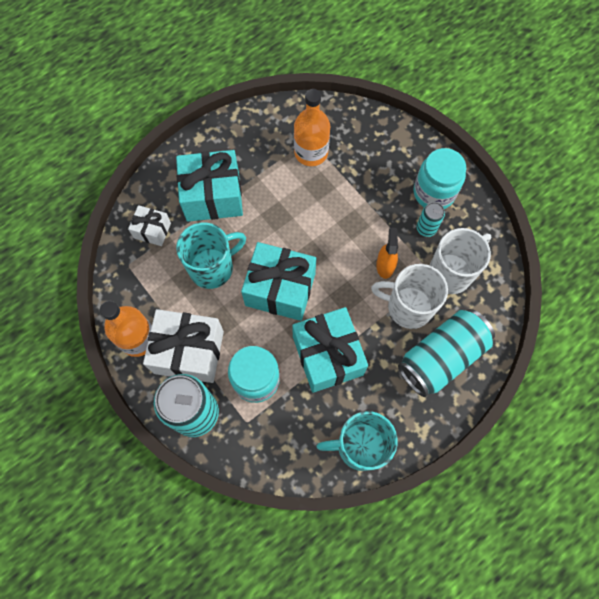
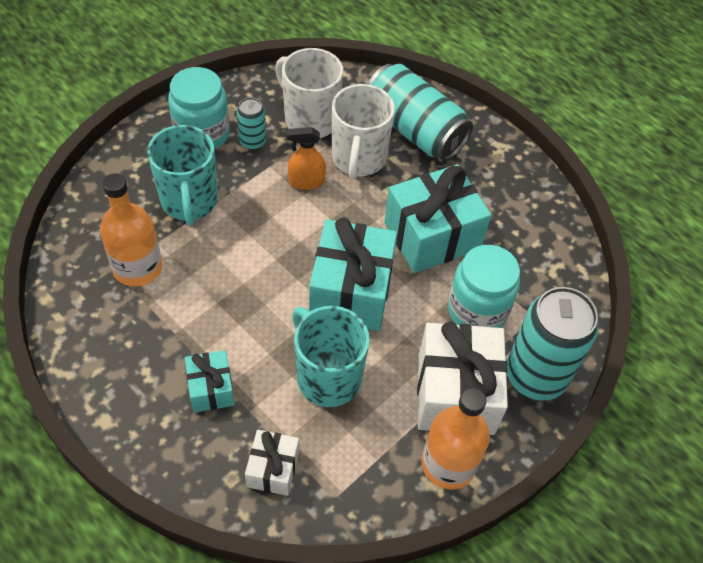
camera: 100 degrees left, 15 degrees down
(213, 196) = (211, 389): turquoise gift -> turquoise gift, size x0.53
(359, 446) = (532, 201): turquoise mug -> turquoise mug (189, 201)

